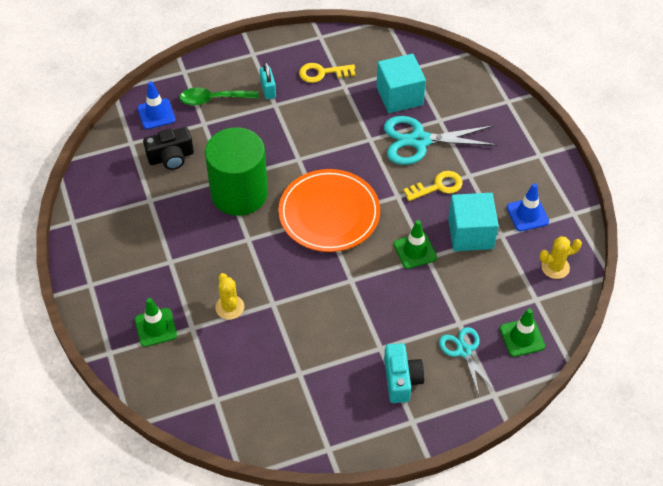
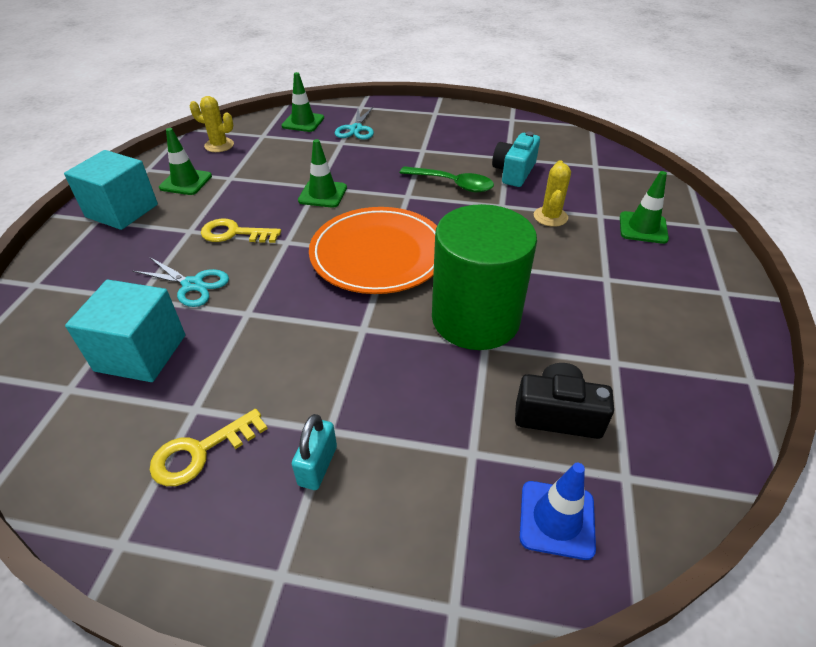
camera: 150 degrees left, 10 degrees down
(213, 99) = (429, 497): green spoon -> green spoon (453, 184)
(322, 73) = (201, 452): yellow key -> yellow key turned 120 degrees clockwise
(401, 379) = (422, 131): turquoise camera -> turquoise camera (514, 172)
(419, 141) = (192, 285): turquoise scissors -> turquoise scissors, size x0.59
(470, 234) = (255, 187): turquoise cube -> turquoise cube (122, 211)
(527, 214) = (186, 182): blue traffic cone -> green traffic cone

